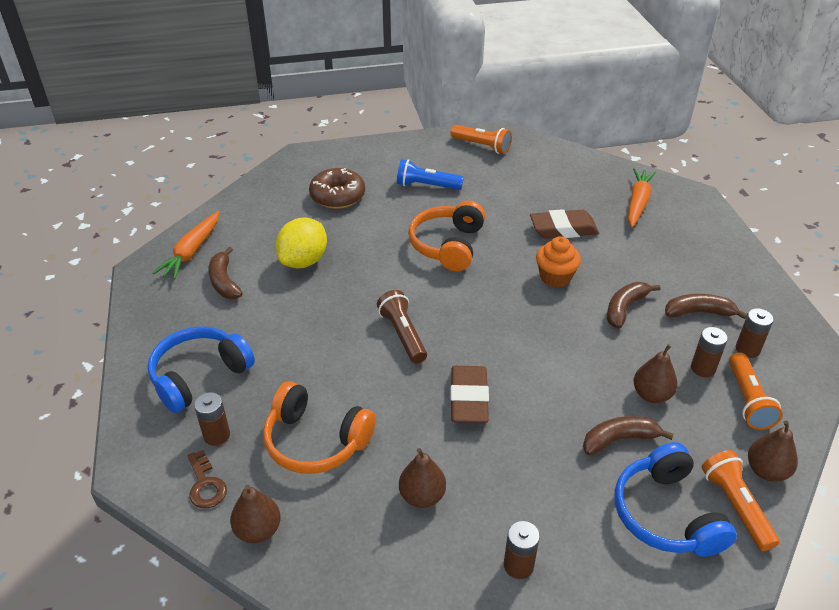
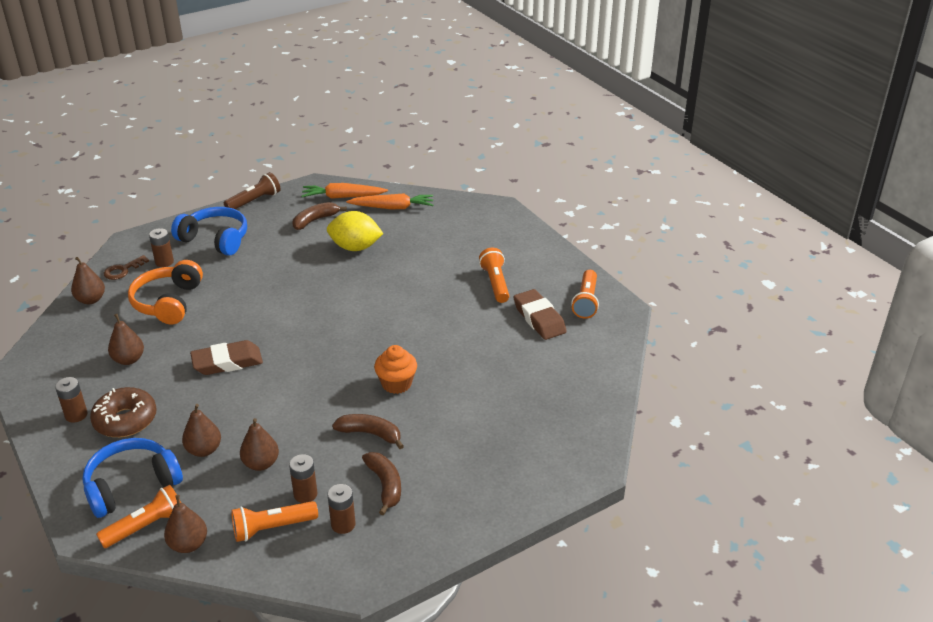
camera: 70 degrees right, 5 degrees down
(337, 196) = (450, 241): brown donut -> brown donut (125, 420)
(403, 335) = (287, 315): brown flashlight -> brown flashlight (254, 201)
(427, 186) = (495, 283): blue flashlight -> orange flashlight
(447, 245) = (412, 313): orange headphones -> none
(563, 229) = (474, 377): brown eraser -> brown eraser (539, 319)
(619, 439) = (204, 450): brown banana -> brown pear
(637, 203) = (550, 423): orange carrot -> orange carrot (392, 207)

